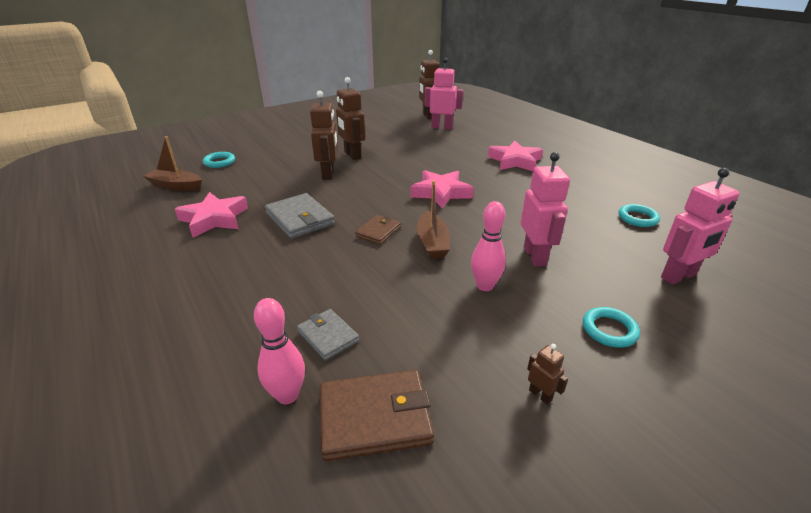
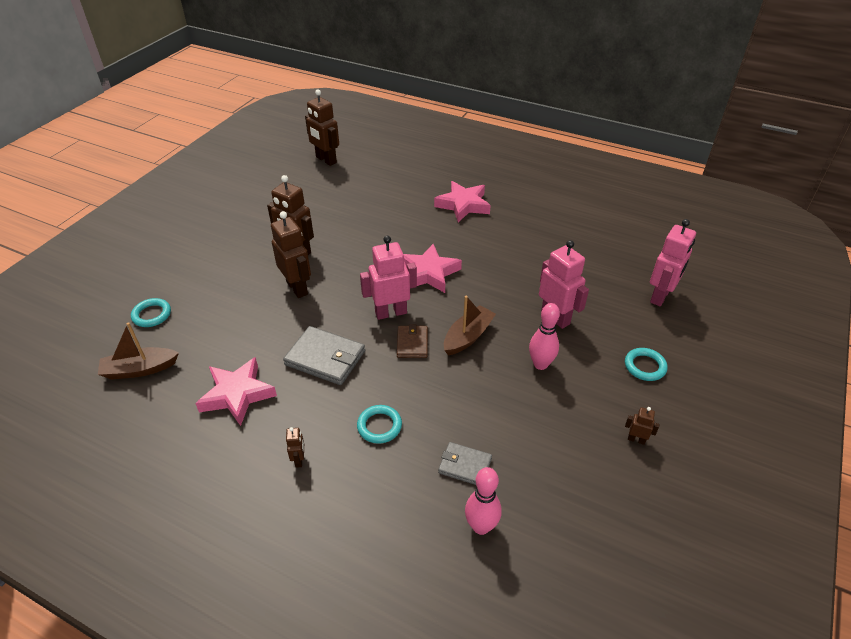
camera: 30 degrees left, 10 degrees up
(203, 274) = (299, 460): none -> brown robot
(375, 417) = (551, 509): brown wallet -> none
(432, 243) = (468, 337): brown boat -> brown boat turned 105 degrees counterclockwise
(442, 127) = (355, 175): pink robot -> pink robot (391, 312)
(637, 218) = (602, 244): turquoise ring -> turquoise ring (379, 426)

